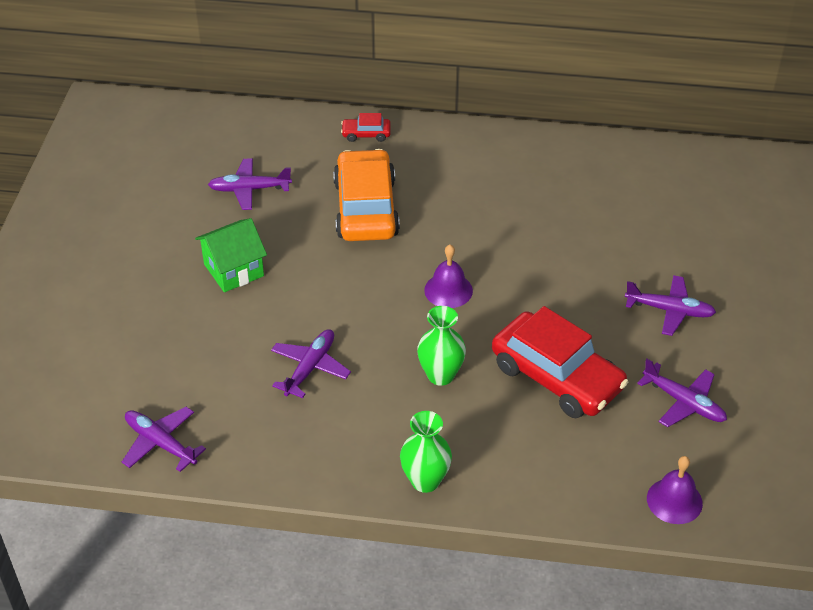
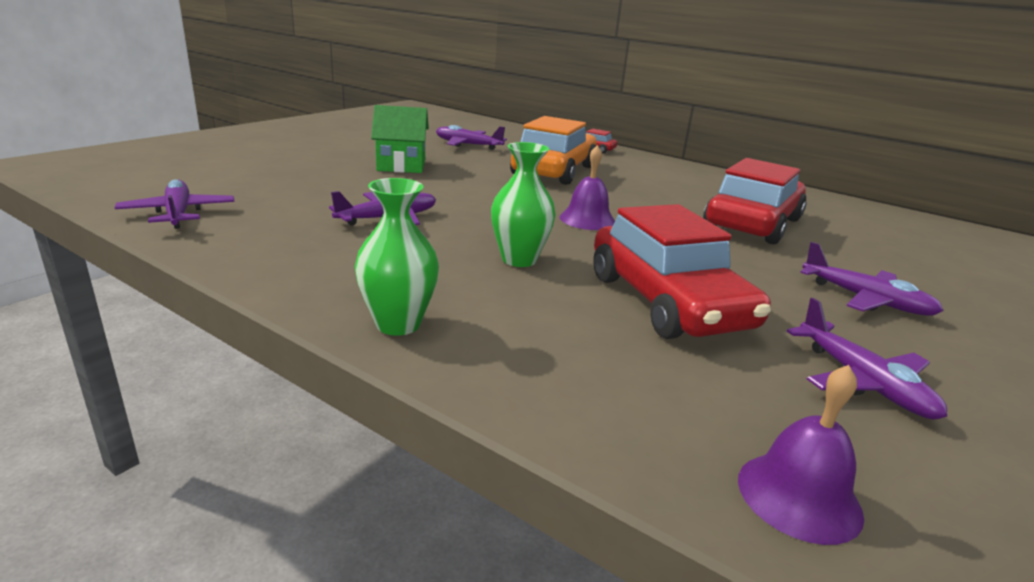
camera: 25 degrees right, 20 degrees down
(567, 230) = (752, 223): none -> red car

